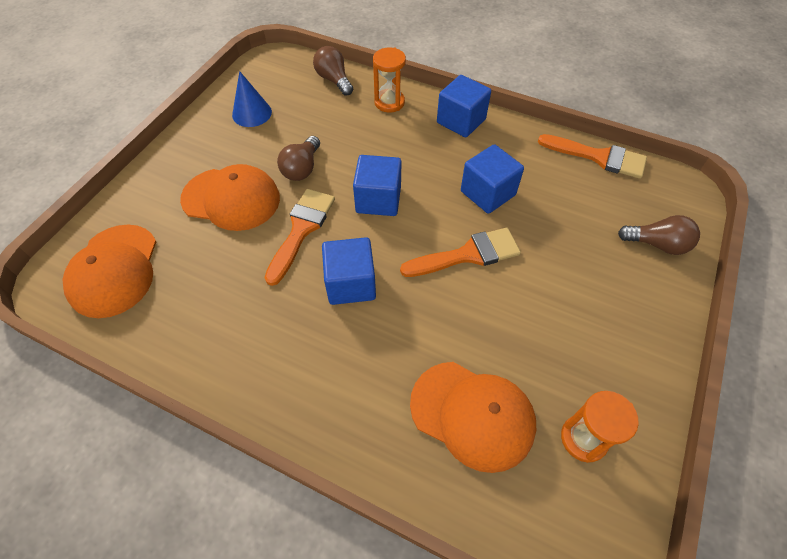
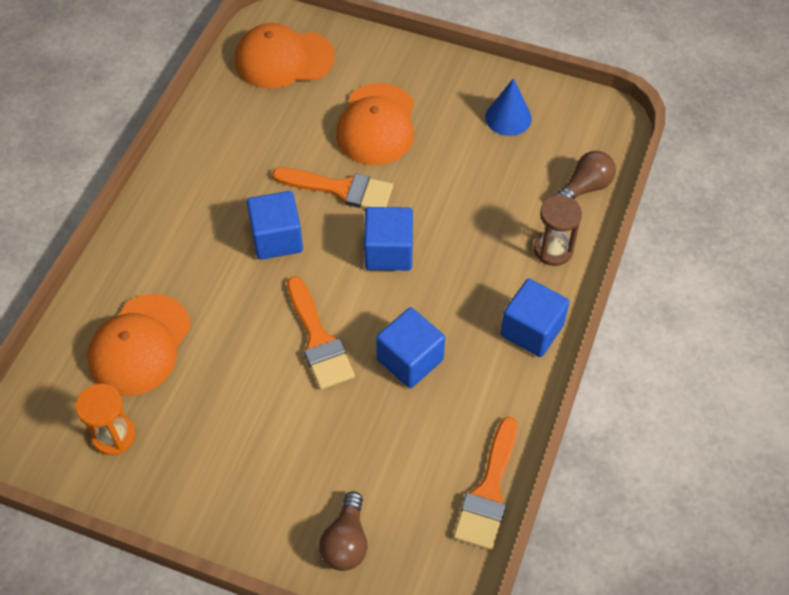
camera: 85 degrees right, 0 degrees up
(302, 168) = (427, 177): brown light bulb -> none
(389, 102) = (553, 250): orange hourglass -> brown hourglass

